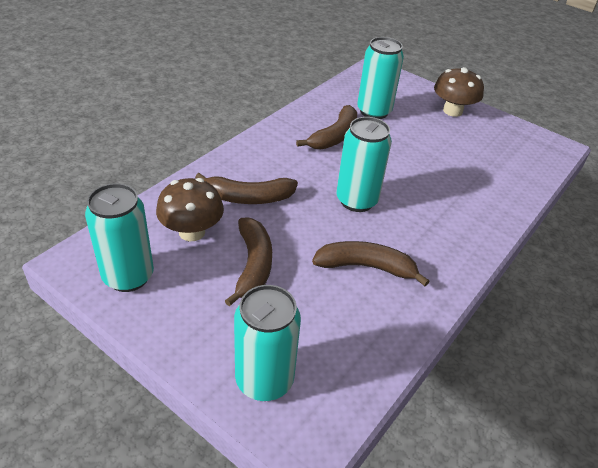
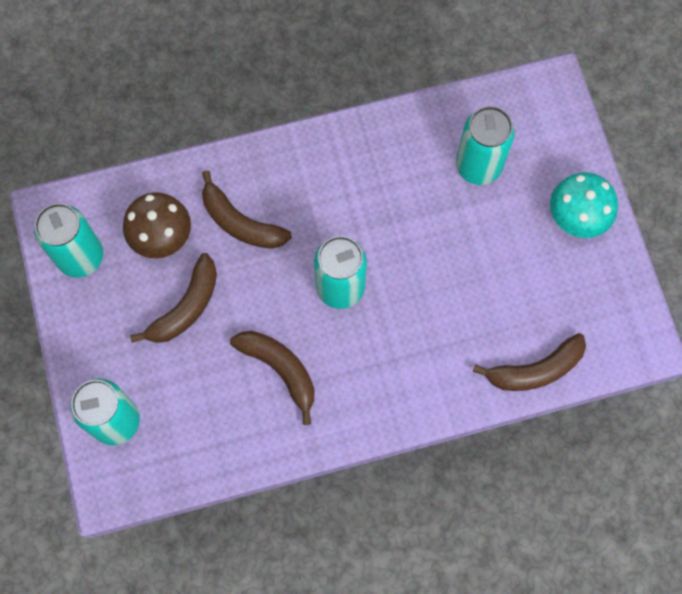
camera: 40 degrees right, 30 degrees up
(334, 136) = (397, 183): brown banana -> brown banana (535, 370)
(452, 111) = (577, 217): brown mushroom -> turquoise mushroom

